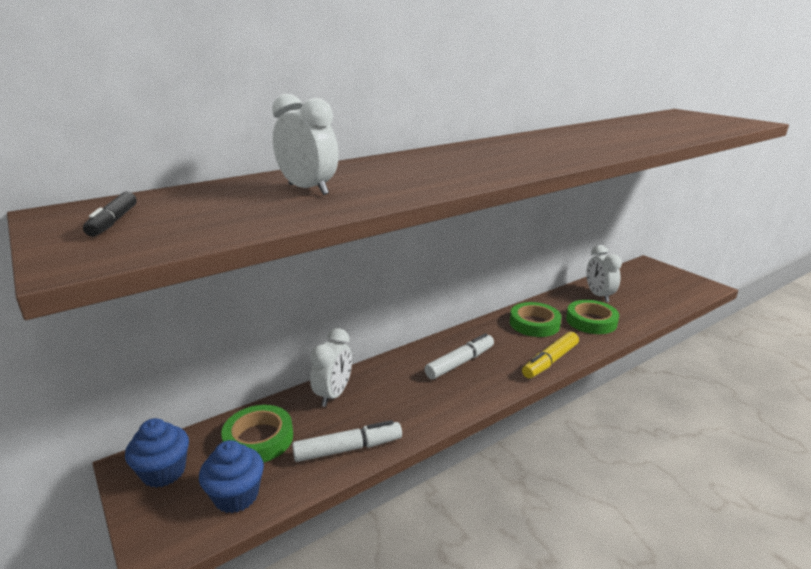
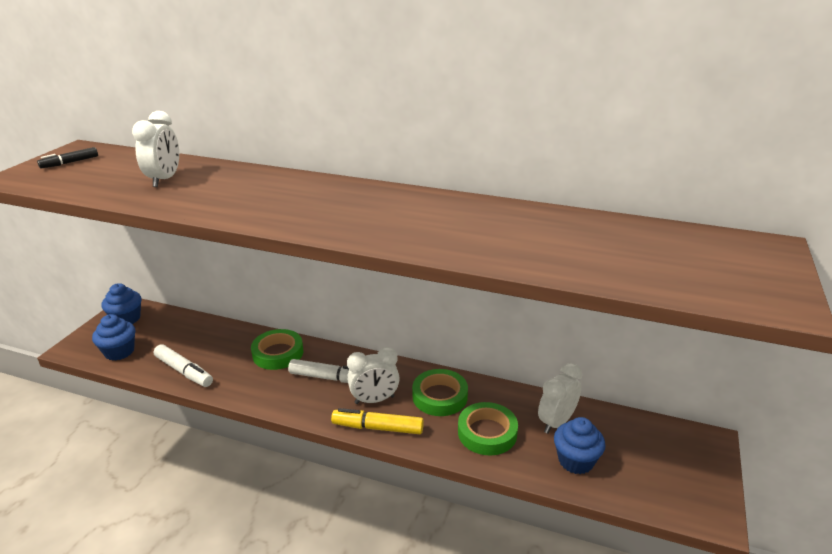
camera: 55 degrees right, 5 degrees up
(258, 439) = (173, 334): green tape -> green tape (278, 353)
(333, 394) = (239, 339): white clock -> white clock (374, 400)
(640, 304) = (576, 461): none -> blue cupcake

